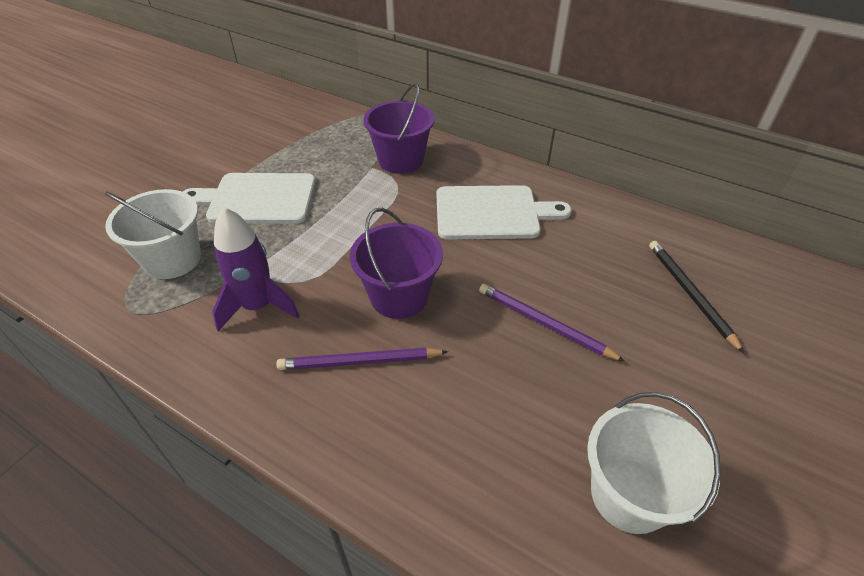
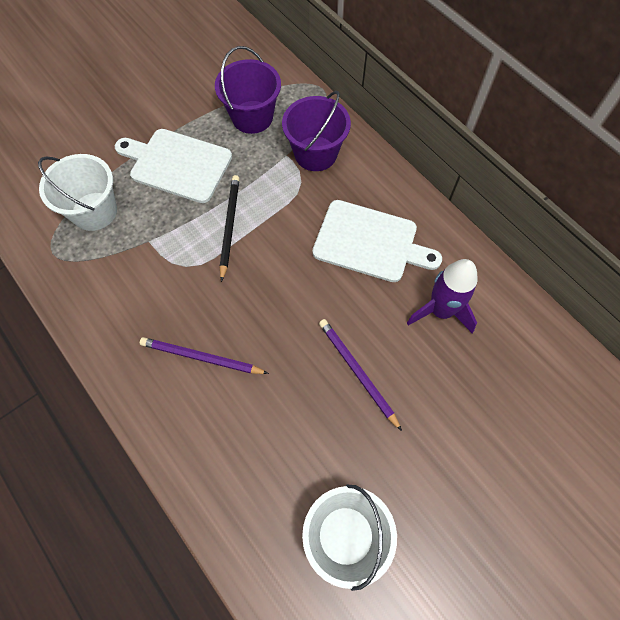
camera: 20 degrees right, 20 degrees up
(258, 306) = (144, 280): purple rocket -> purple rocket (440, 311)
(399, 296) = (254, 306): purple bucket -> purple bucket (252, 117)
(690, 294) = (497, 386): black pencil -> black pencil (229, 226)

